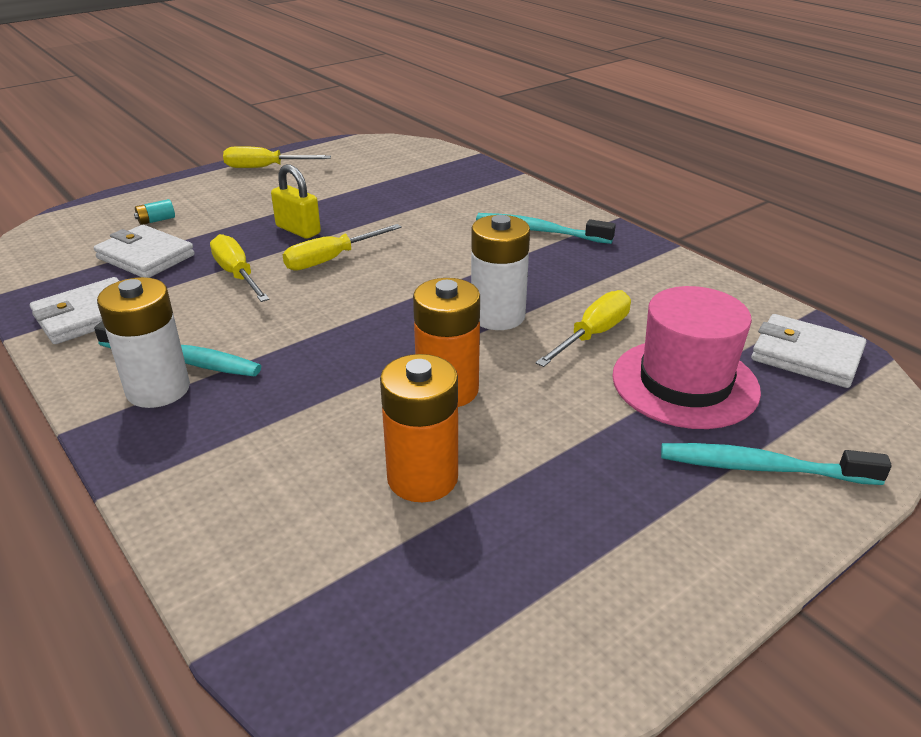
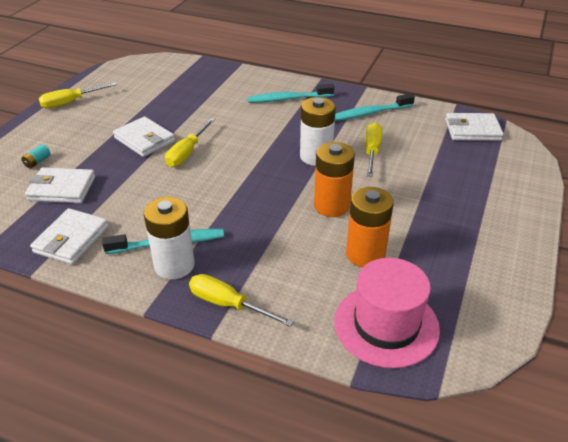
camera: 30 degrees left, 5 degrees up
(237, 275) = (139, 181): yellow screwdriver -> yellow screwdriver (228, 304)
(298, 230) = (144, 140): yellow padlock -> white wallet
(685, 383) = (435, 162): pink hat -> pink hat (386, 325)
(762, 468) = (499, 191): turquoise toothbrush -> turquoise toothbrush (369, 113)

